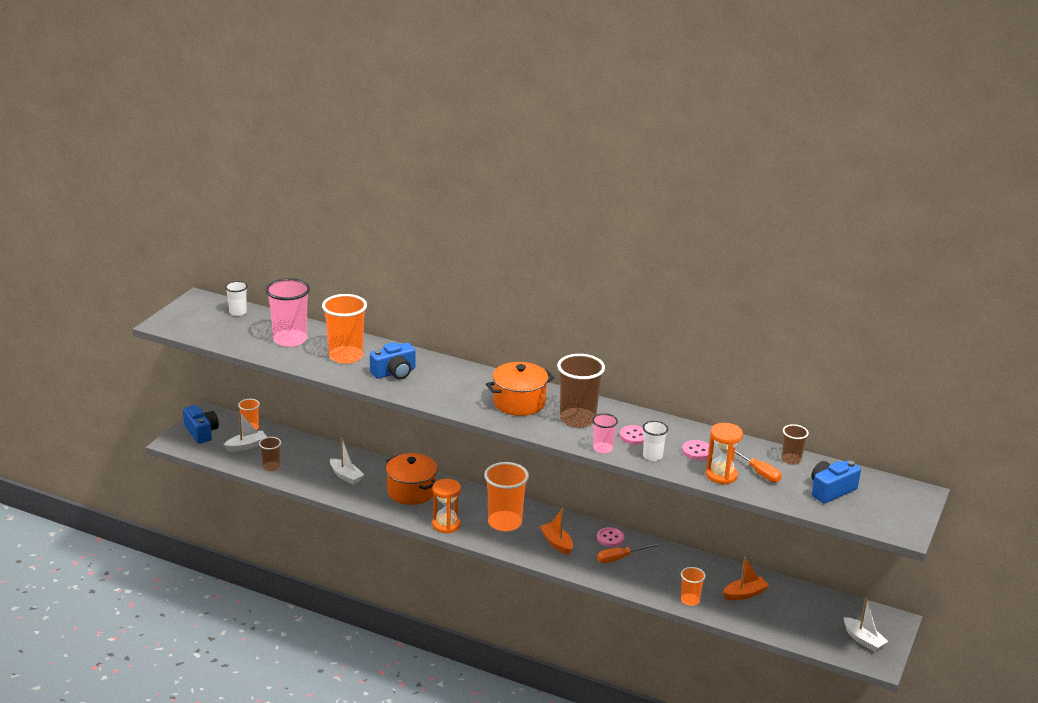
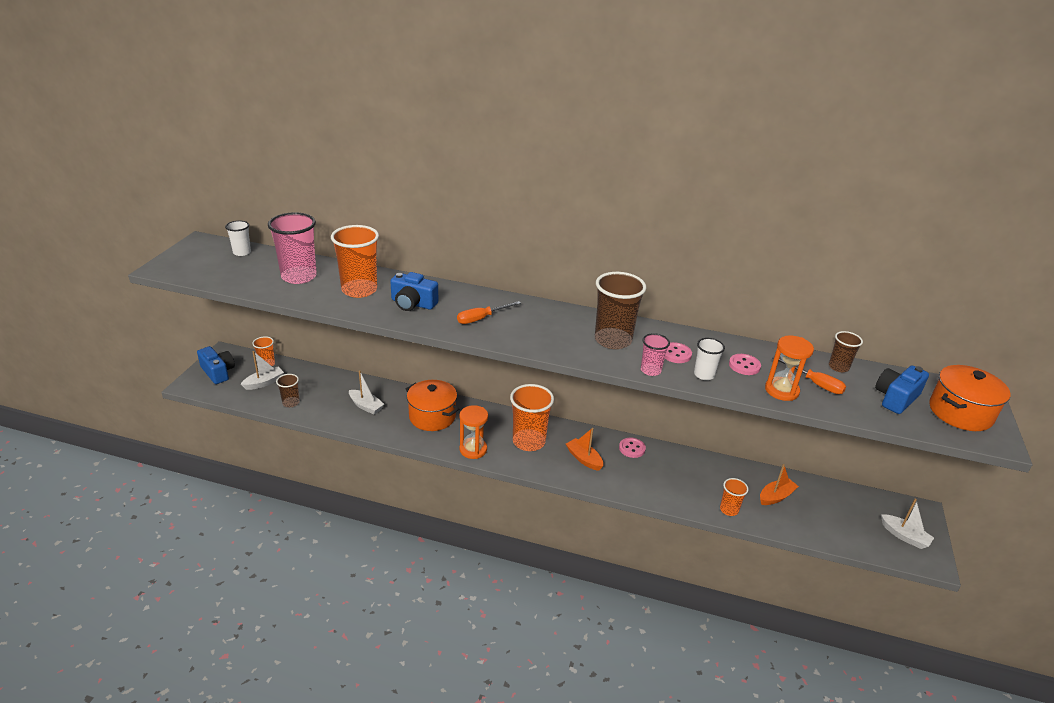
camera: 10 degrees left, 5 degrees up
(394, 372) = (413, 303): blue camera -> blue camera turned 60 degrees clockwise
(519, 403) = (548, 326): orange pot -> orange pot (960, 413)
(620, 558) = (648, 469): orange screwdriver -> orange screwdriver (481, 318)

